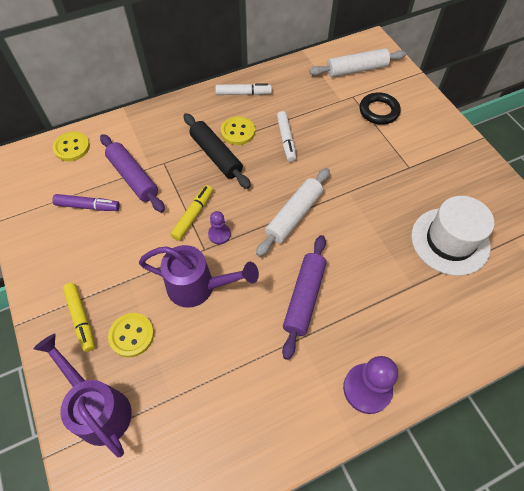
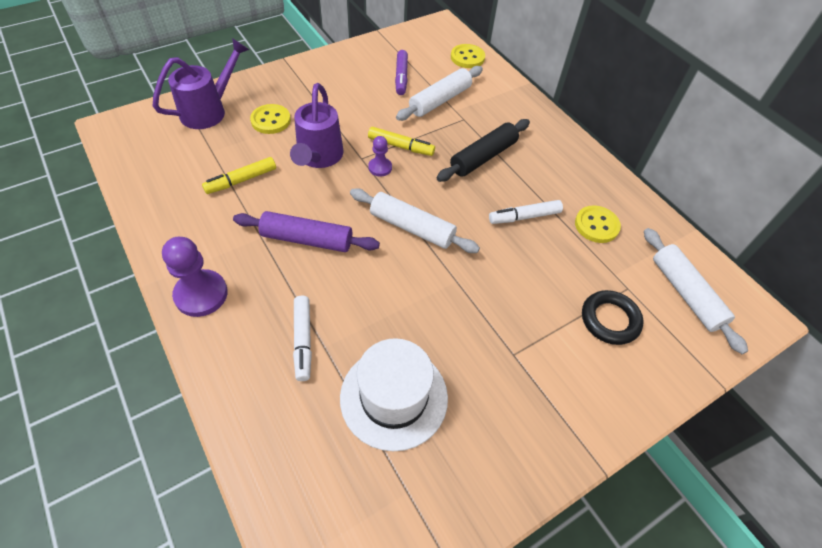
camera: 80 degrees right, 5 degrees down
(81, 318) = (287, 90): yellow marker -> yellow marker (241, 180)
(133, 177) = (440, 100): purple rolling pin -> white rolling pin
(238, 132) = (523, 172): yellow button -> yellow button (596, 225)
(243, 93) = (587, 173): white marker -> white marker (303, 340)

